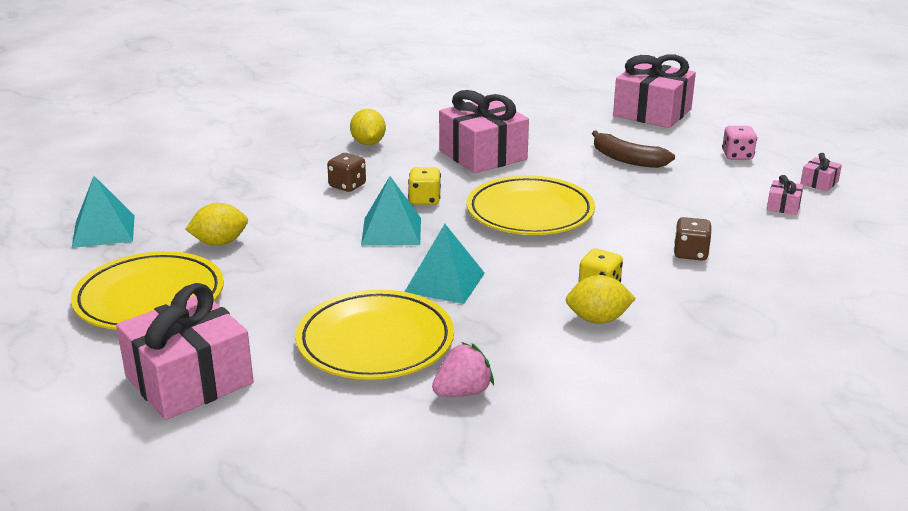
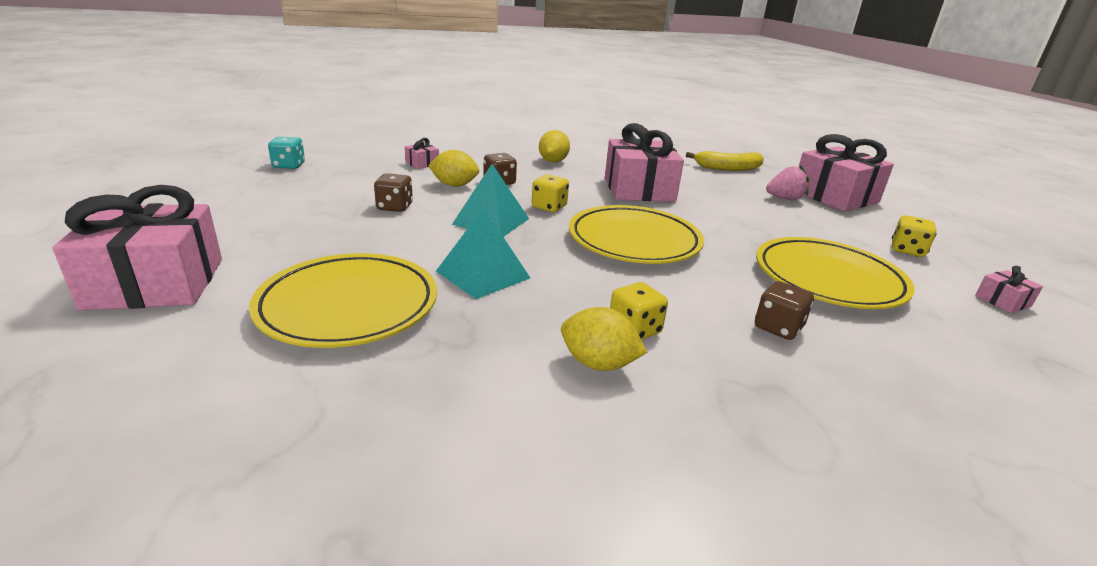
camera: 25 degrees right, 0 degrees up
(104, 231) = (289, 166): turquoise pyramid -> turquoise dice
(149, 298) = (240, 214): yellow plate -> yellow plate (828, 279)
(219, 243) = (350, 193): yellow lemon -> yellow lemon (454, 185)
(285, 244) = (395, 207): none -> brown dice
(463, 392) = (356, 391): pink strawberry -> pink strawberry (784, 199)
(539, 104) = (728, 168): none -> yellow banana
(627, 159) = (777, 224): brown banana -> none
(737, 156) = (907, 250): pink dice -> yellow dice
(783, 206) = (938, 312): pink gift -> pink gift (422, 163)

